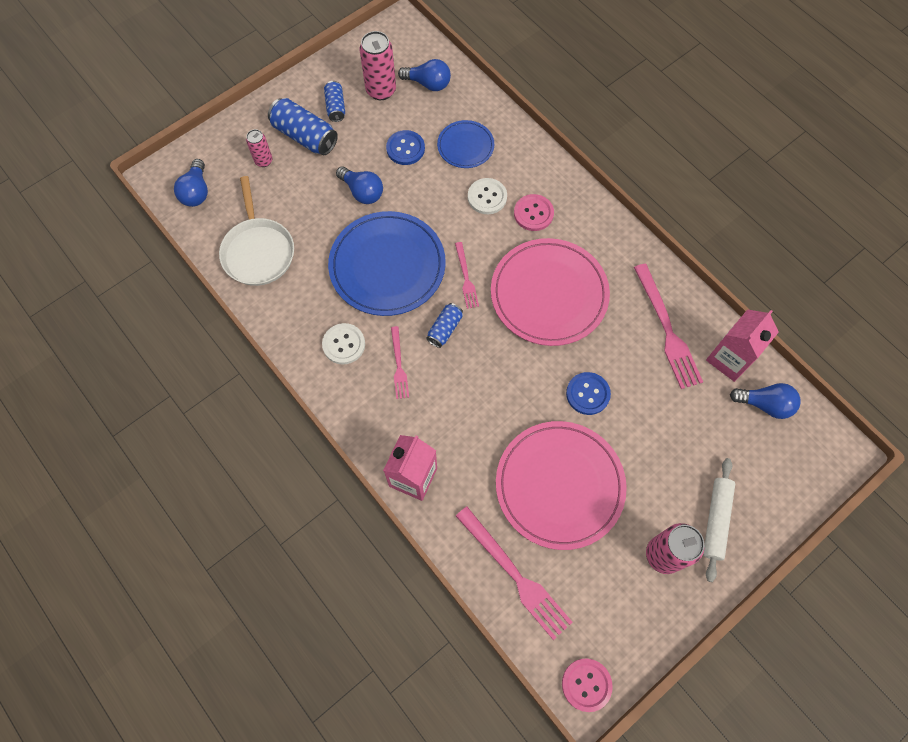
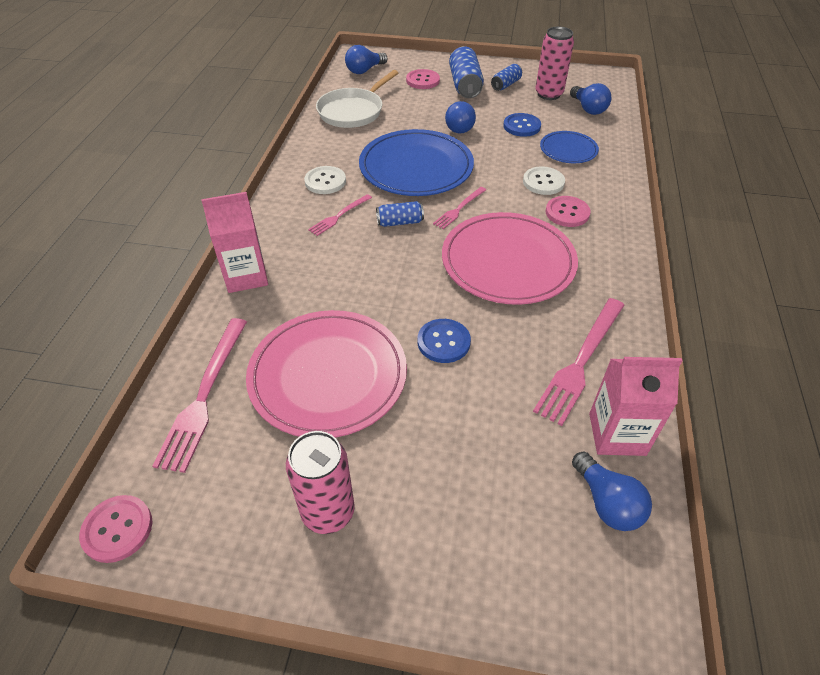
camera: 50 degrees right, 20 degrees down
(263, 161) = (423, 80): pink can -> pink button
(715, 520) = (416, 540): white rolling pin -> none

